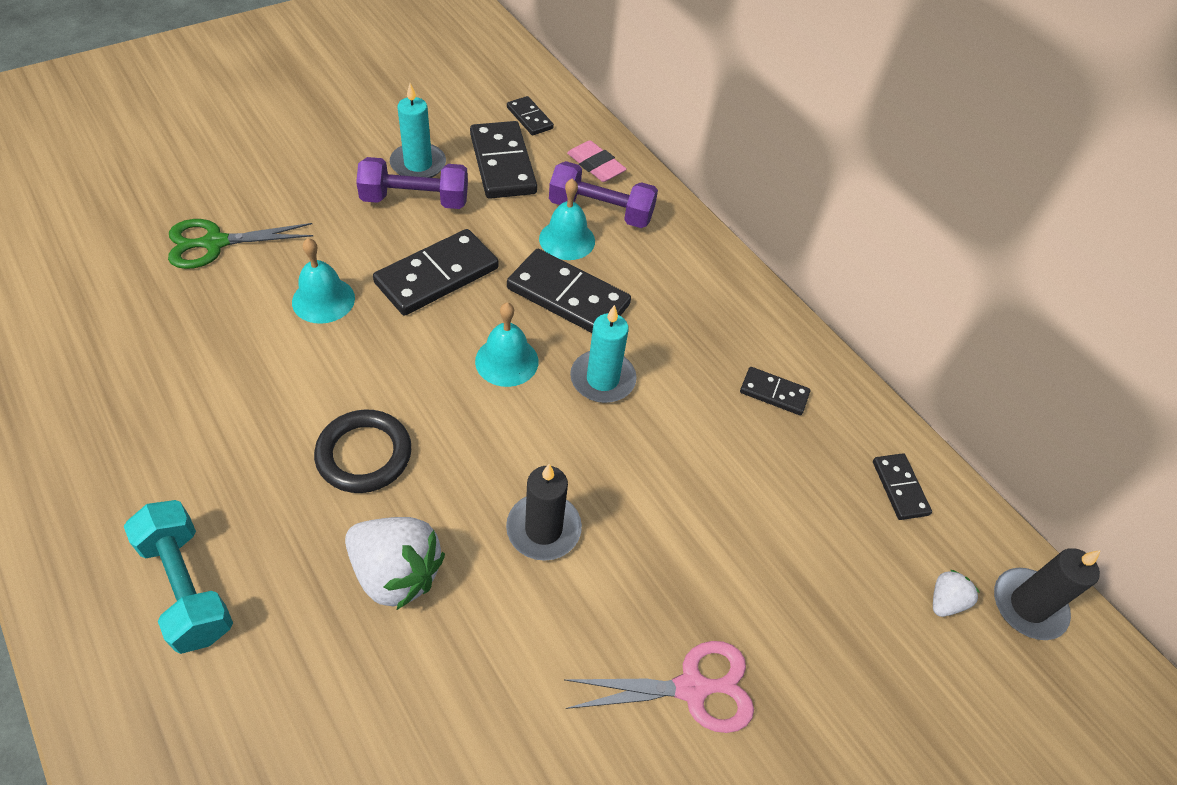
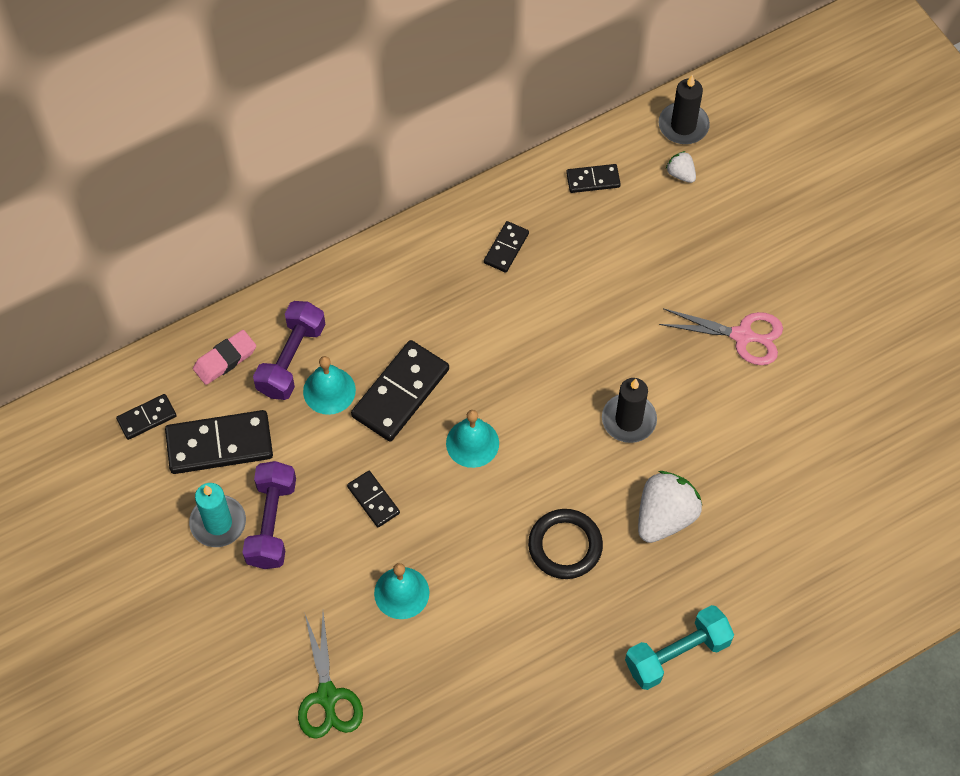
camera: 80 degrees left, 10 degrees up
(437, 275) = (373, 500): black domino -> black domino, size x0.54
(602, 379) = (492, 371): turquoise candle -> none
(692, 688) = (742, 336): pink scissors -> pink scissors turned 105 degrees clockwise

